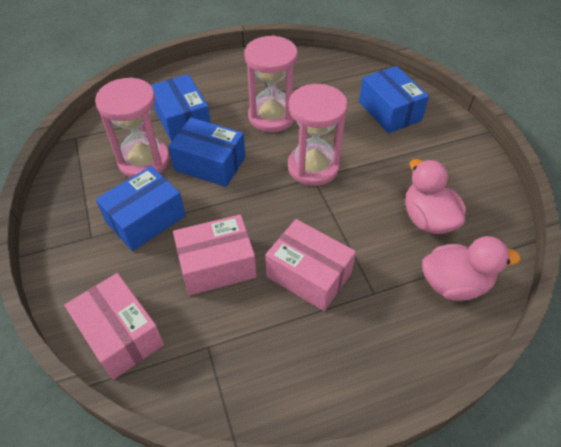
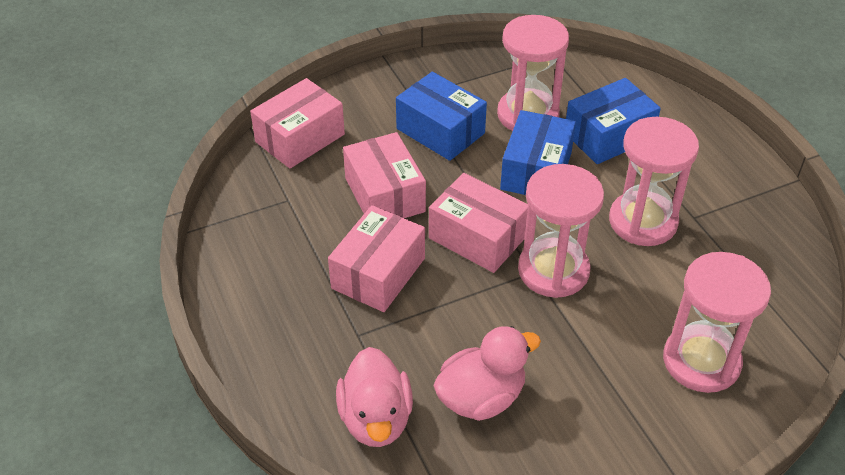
camera: 85 degrees right, 5 degrees down
(276, 206) = (477, 237): none -> pink box
(389, 111) = (701, 361): blue box -> pink hourglass

